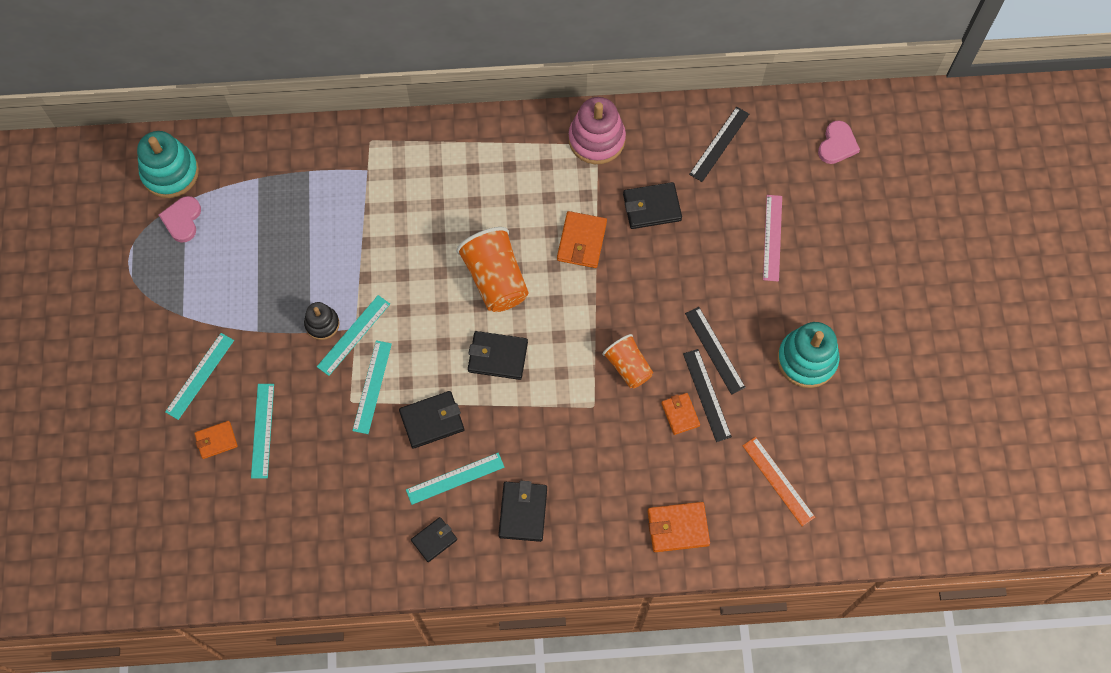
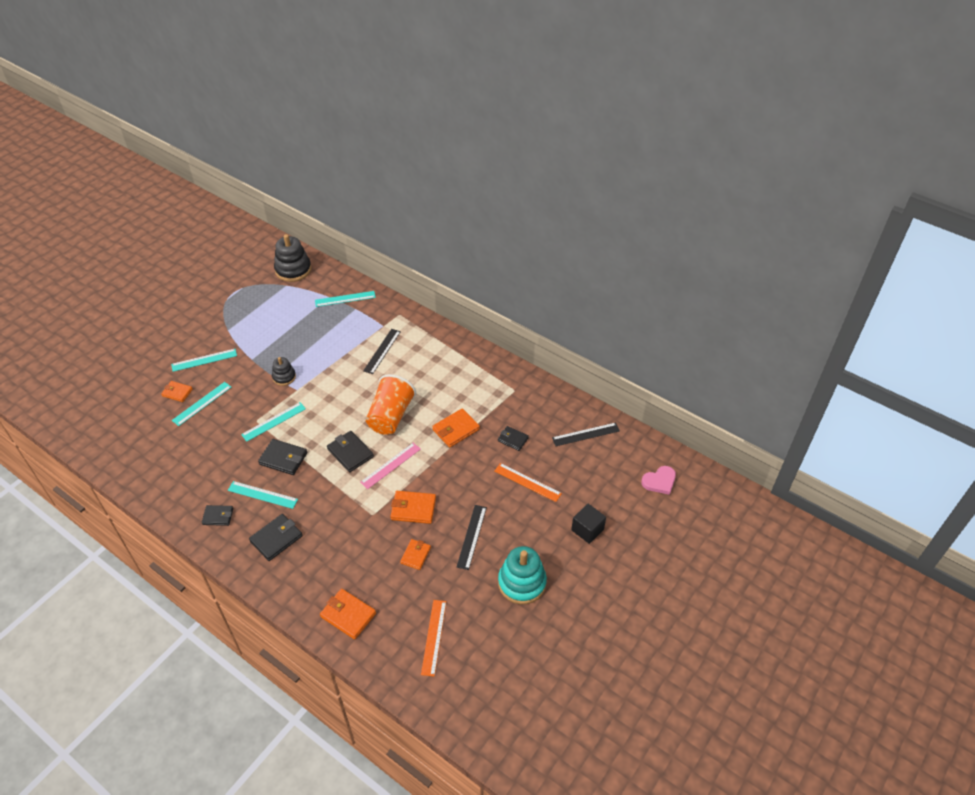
camera: 40 degrees right, 20 degrees down
(170, 173) = (293, 270): turquoise stacking toy -> black stacking toy
(182, 220) = (275, 292): pink heart -> none
(353, 335) = (292, 392): turquoise ruler -> turquoise ruler (345, 299)
(596, 139) = (517, 387): pink stacking toy -> none
(628, 367) = (413, 509): orange cup -> orange wallet
(652, 207) = (513, 439): black wallet -> black wallet, size x0.66
(707, 395) = (442, 557): black ruler -> black ruler (382, 351)
(712, 246) = (527, 482): none -> orange ruler
(772, 237) = (568, 502): pink ruler -> pink ruler (390, 465)
(816, 253) = (587, 529): none -> black cube

